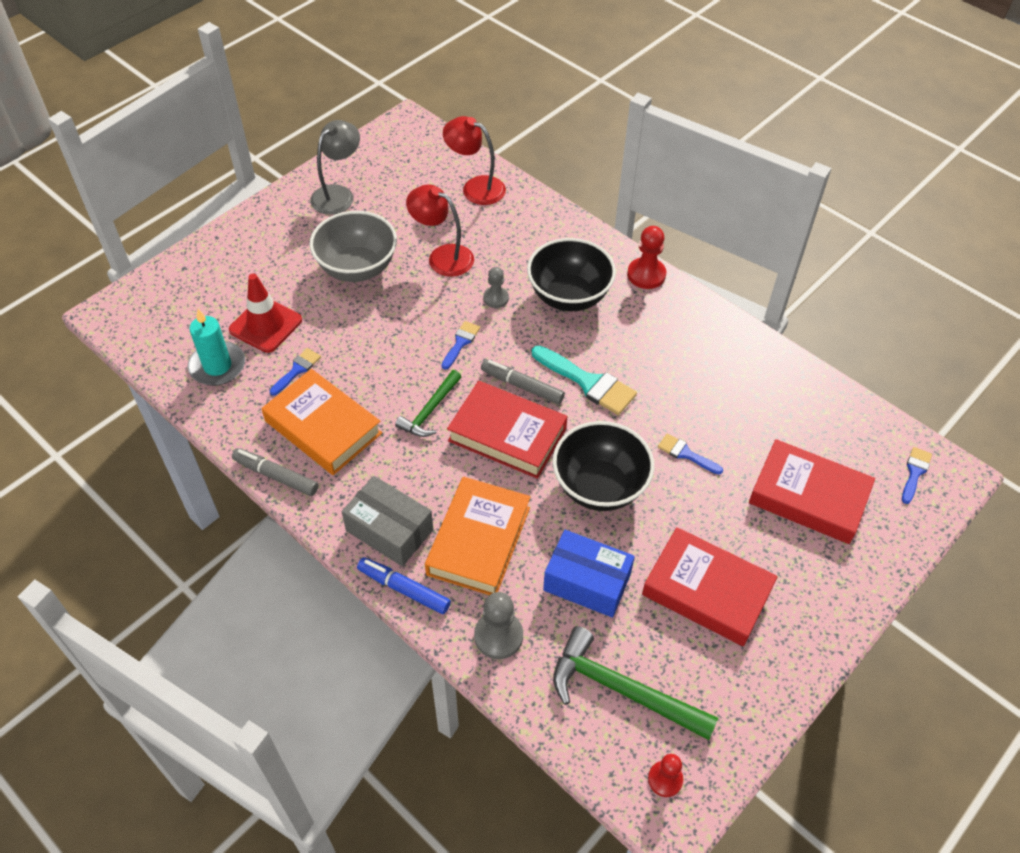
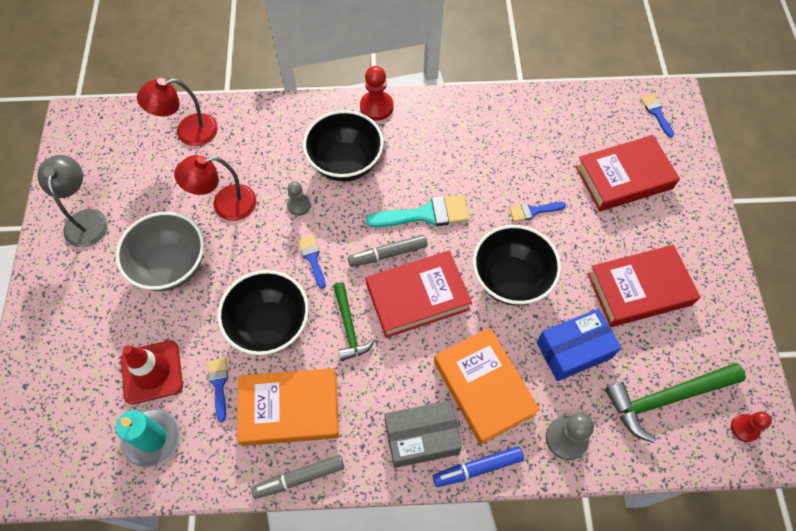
camera: 45 degrees left, 10 degrees up
(376, 362) = (270, 325): none -> black bowl

